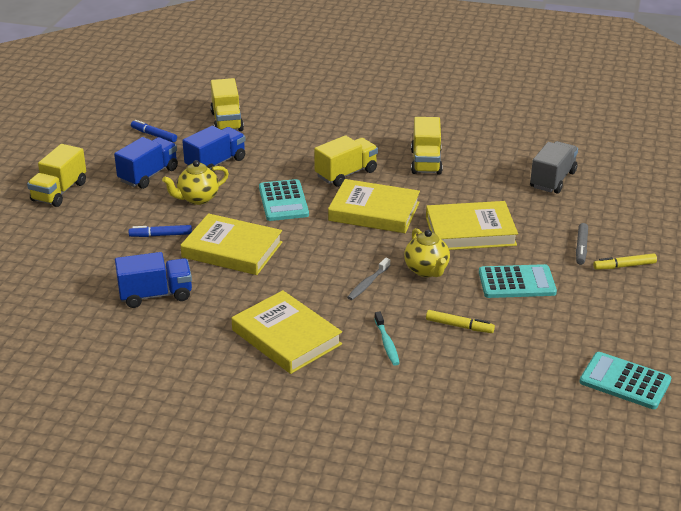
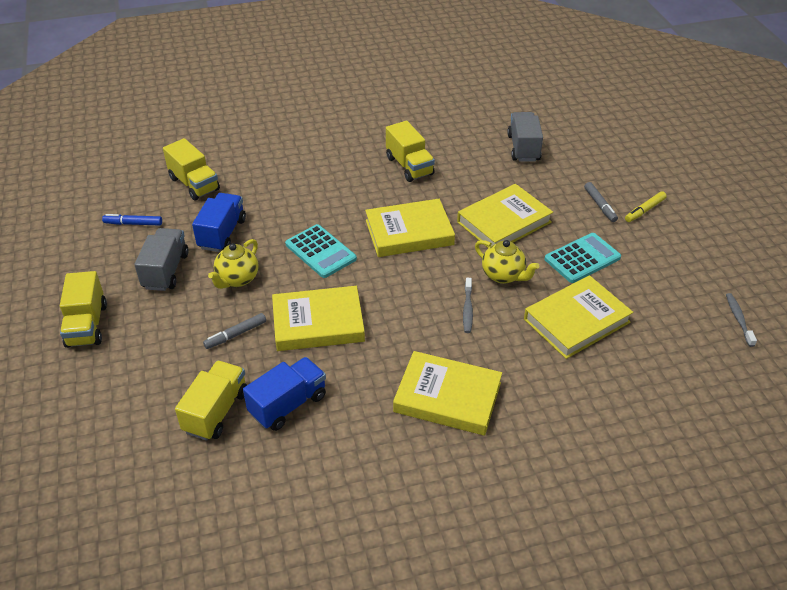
camera: 30 degrees left, 10 degrees up
(148, 175) = (166, 271): blue truck -> grey truck
(161, 235) = (236, 334): blue marker -> grey marker
(346, 174) = (352, 202): yellow truck -> yellow truck (216, 411)
(387, 343) = (536, 365): turquoise toothbrush -> none
(459, 326) = (576, 321): yellow marker -> yellow book
(625, 381) = (738, 319): turquoise calculator -> grey toothbrush

